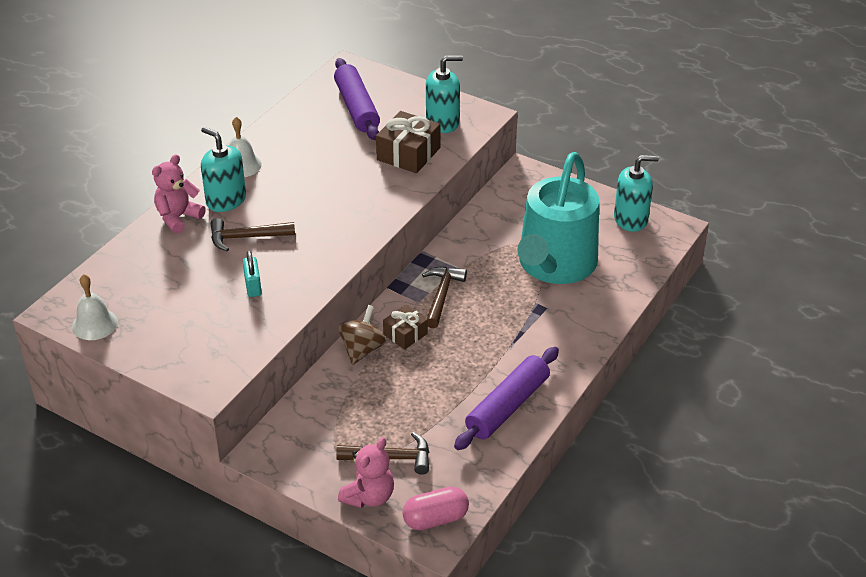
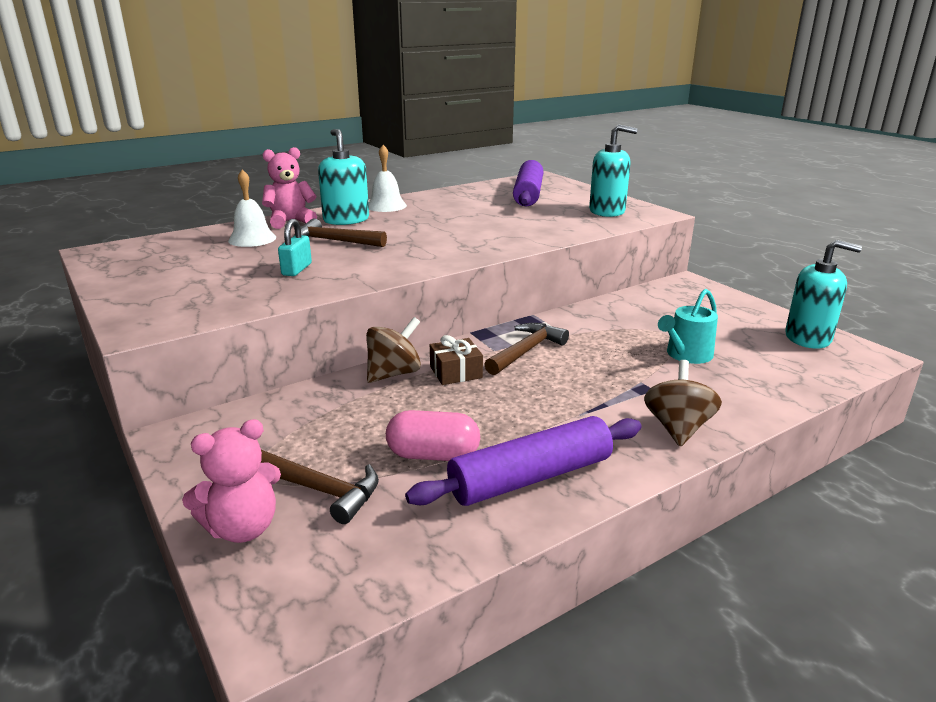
camera: 25 degrees right, 15 degrees down
(94, 324) = (116, 264): white bell -> white bell (252, 239)
(408, 154) = (554, 222): brown gift -> none
(435, 519) = (303, 594): pink capsule -> pink capsule (433, 455)
(555, 265) = (686, 355): turquoise watering can -> turquoise watering can, size x0.44
(575, 338) = (678, 428): none -> brown spinning top

